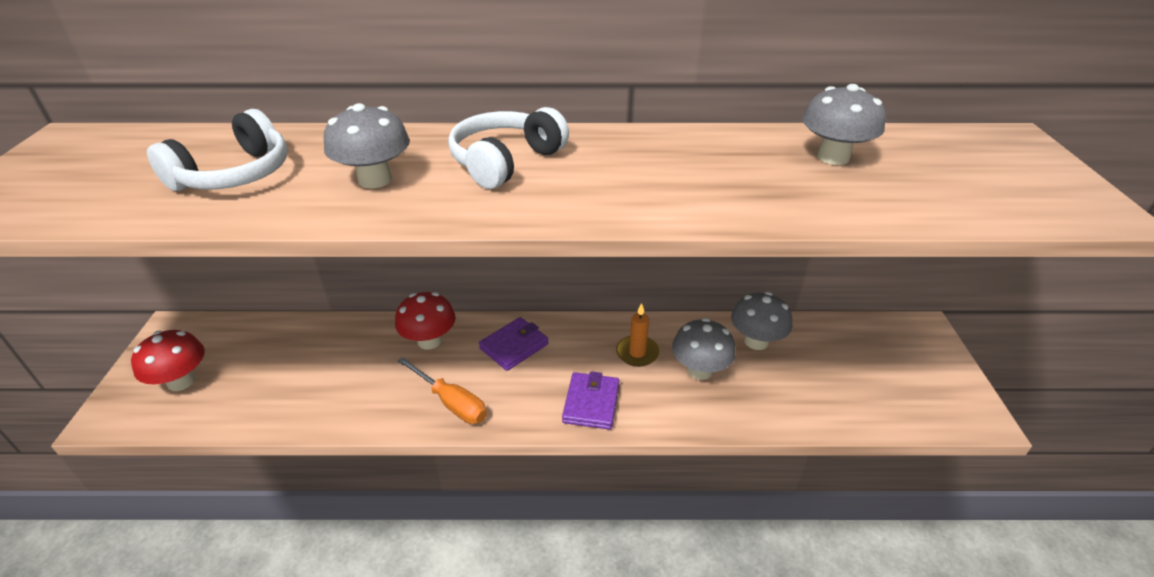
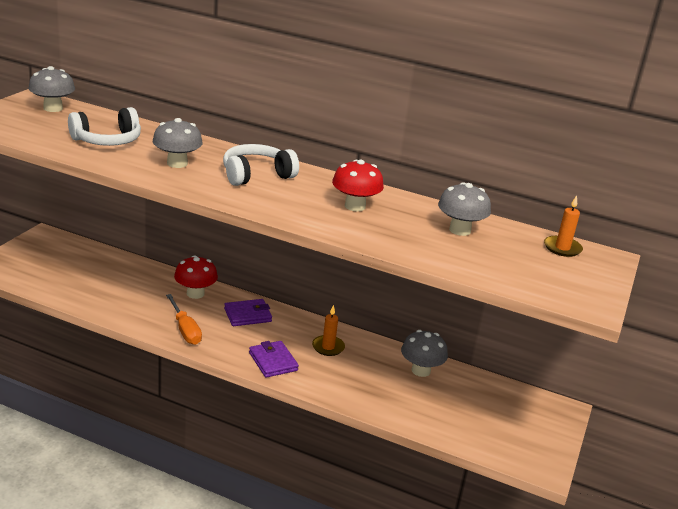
camera: 20 degrees right, 10 degrees down
(181, 381) = (36, 264): red mushroom -> red mushroom (355, 206)
(591, 403) = (273, 361): purple wallet -> purple wallet turned 60 degrees counterclockwise
(699, 370) = (363, 371): grey mushroom -> grey mushroom (53, 108)
(960, 142) = (562, 248): none -> orange candle

